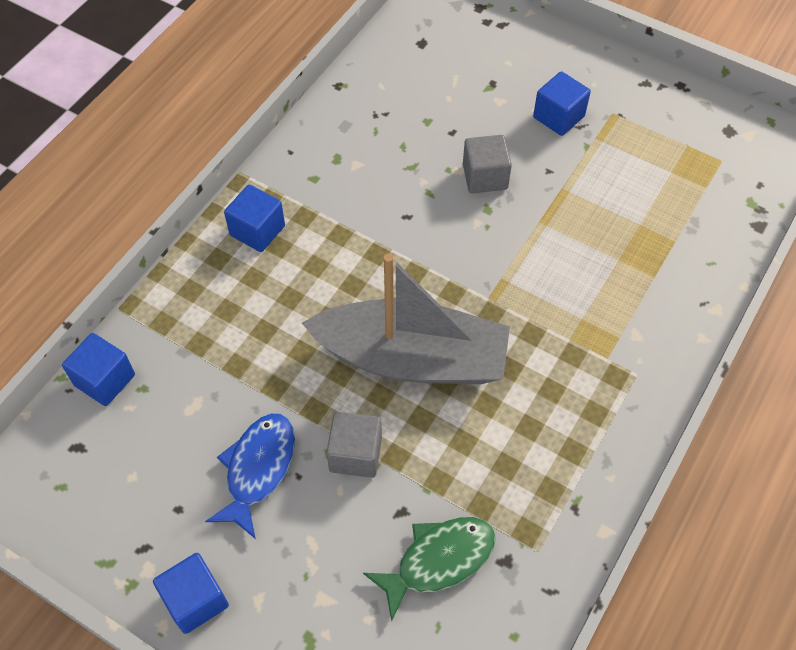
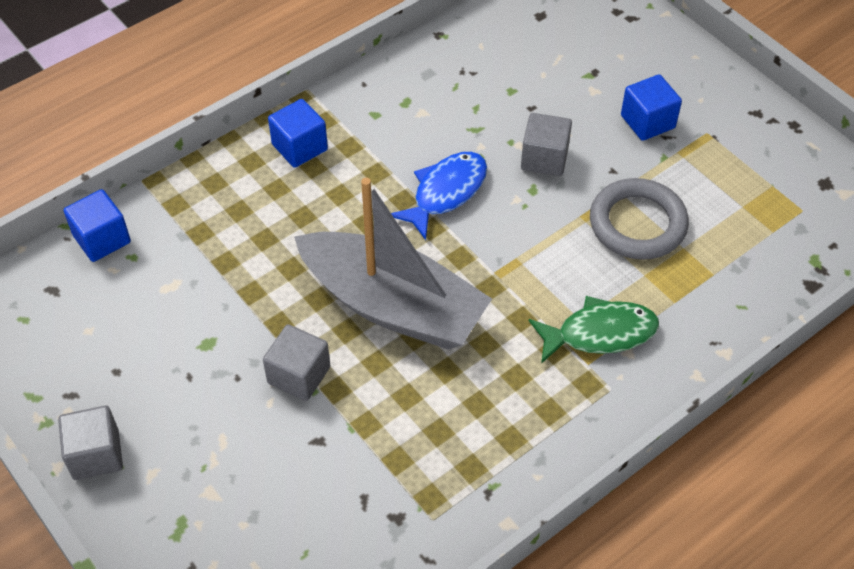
camera: 20 degrees right, 5 degrees down
(195, 600) = (96, 454): blue cube -> grey cube
(258, 469) = (203, 359): blue fish -> blue fish (445, 192)
(439, 560) = (333, 495): green fish -> green fish (600, 333)
(592, 214) = (637, 224): none -> grey ring

